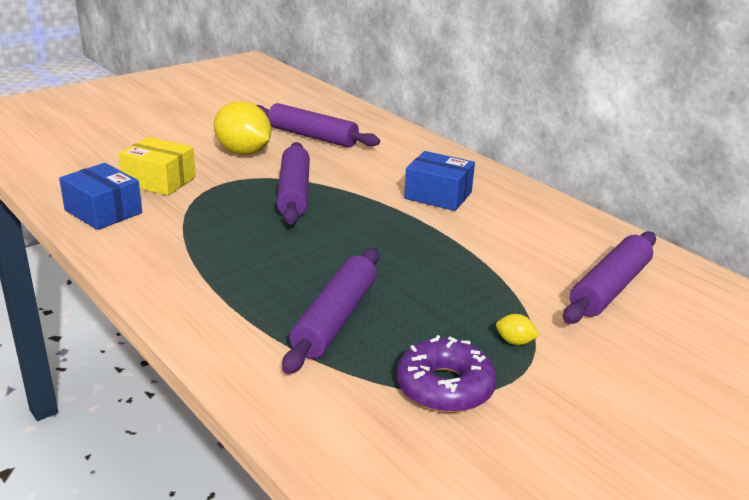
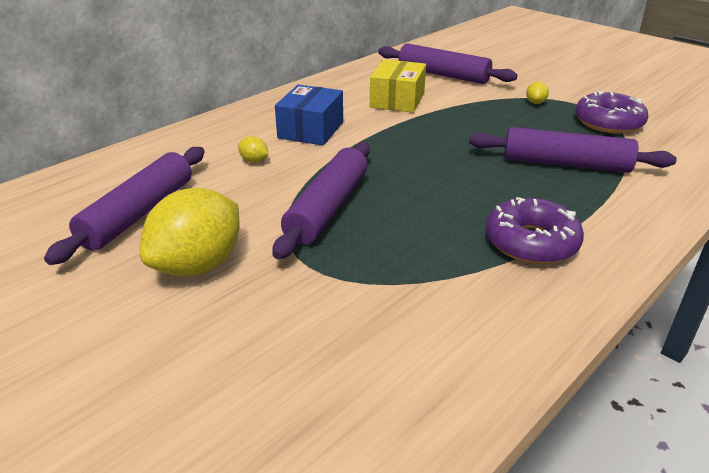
camera: 95 degrees left, 5 degrees up
(103, 211) = (445, 365): blue box -> none
(159, 181) = (318, 330): yellow box -> yellow box (397, 100)
(205, 266) = (531, 242): none -> purple donut
(294, 193) = (327, 208): purple rolling pin -> purple rolling pin turned 60 degrees counterclockwise
(380, 171) = (254, 161): none -> yellow lemon

